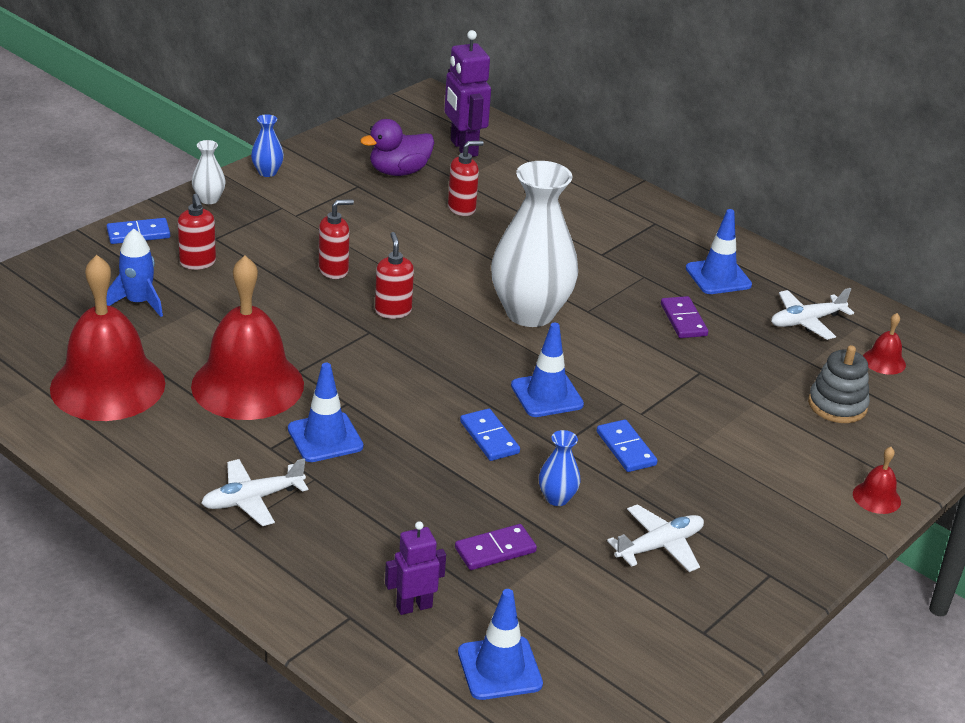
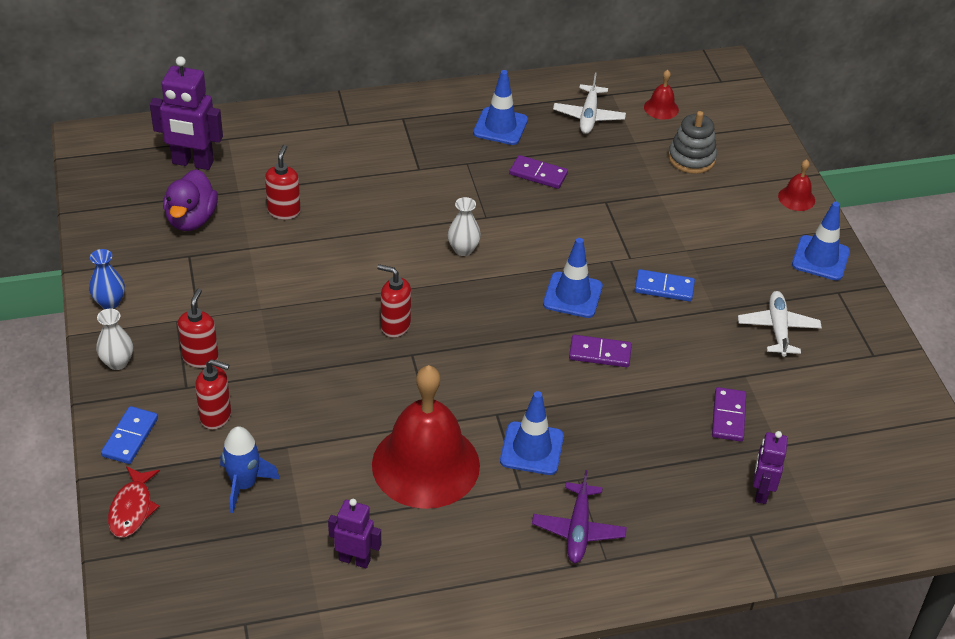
camera: 55 degrees left, 10 degrees up
(68, 262) = (132, 509): none -> red fish
(107, 385) = (354, 559): red bell -> purple robot
(252, 499) = (578, 530): white plane -> purple plane
(334, 270) = (306, 333): red soap dispenser -> red soap dispenser (200, 357)
(489, 437) = (600, 353): blue domino -> purple domino
(499, 668) = (850, 477): blue traffic cone -> blue traffic cone (820, 258)
(530, 313) = (463, 249): white vase -> white vase, size x0.42
(557, 498) = (694, 353): blue vase -> none

